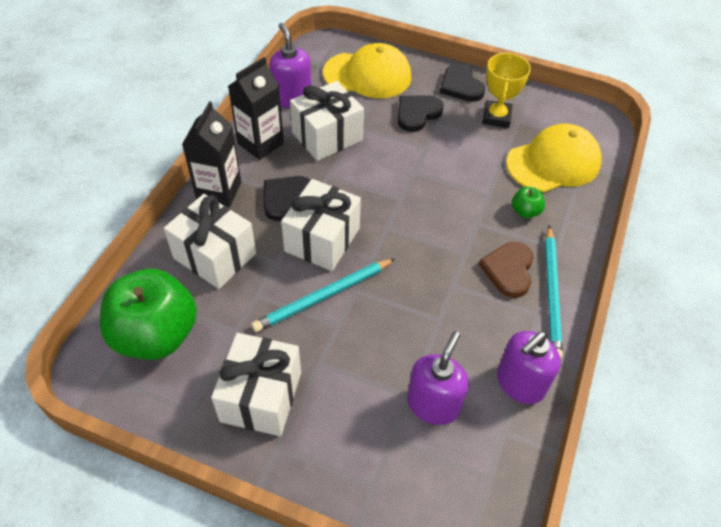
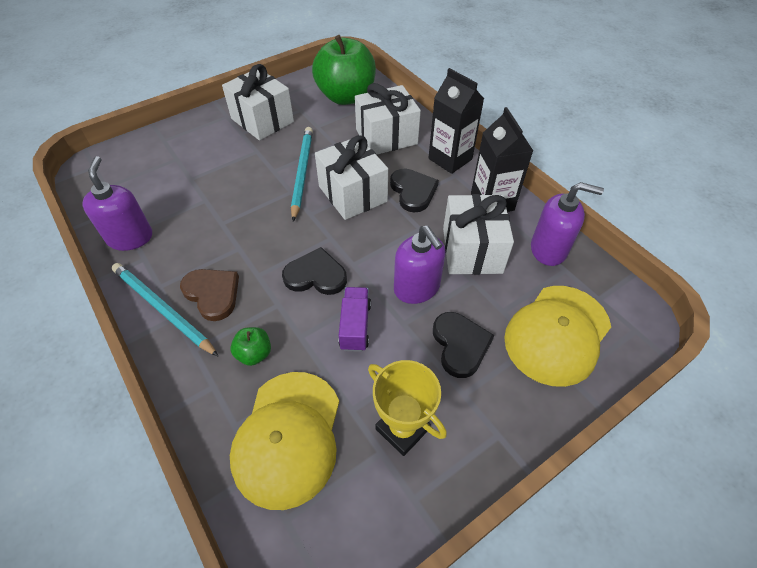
camera: 125 degrees right, 0 degrees up
(433, 404) = (172, 186): purple soap dispenser -> purple soap dispenser (417, 288)
(452, 170) = (355, 326): none -> purple truck
(460, 86) = (485, 427): black heart -> black heart (316, 275)

